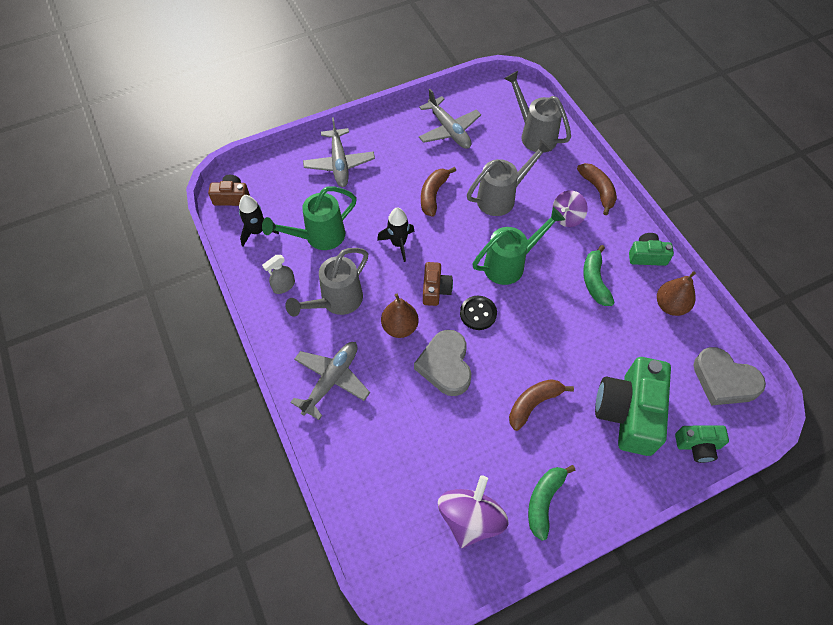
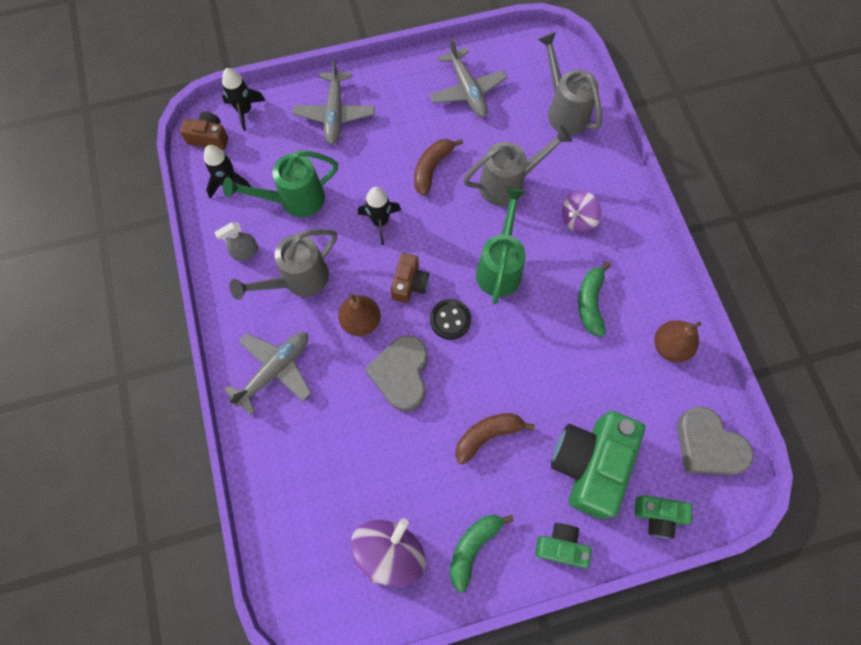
camera: 10 degrees right, 10 degrees up
(259, 172) = (245, 111): none -> black rocket
(510, 264) = (500, 266): green watering can -> green watering can turned 60 degrees counterclockwise
(598, 190) = (621, 191): brown banana -> none
(647, 256) = (658, 282): green camera -> green camera (561, 546)

